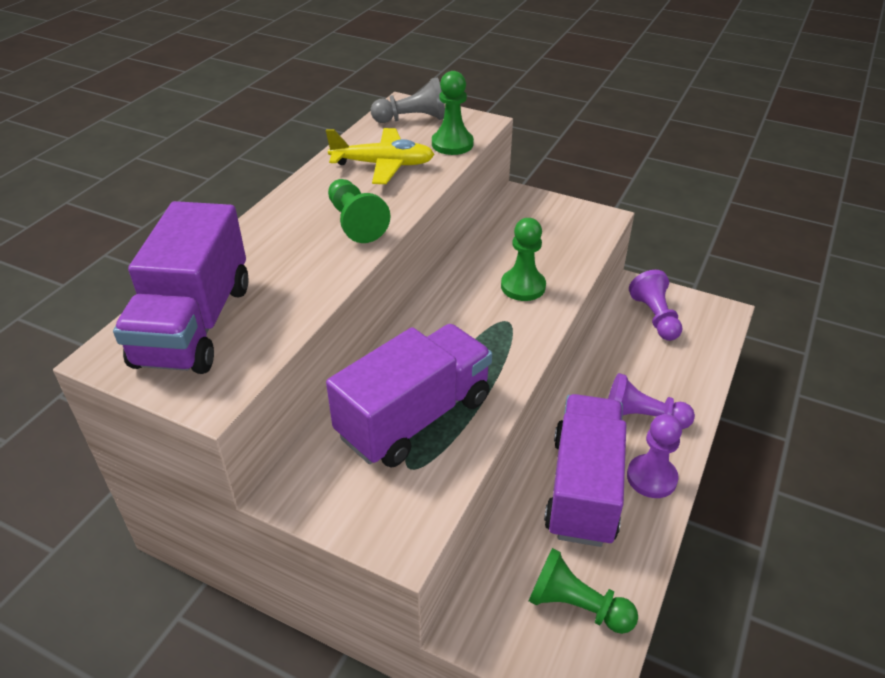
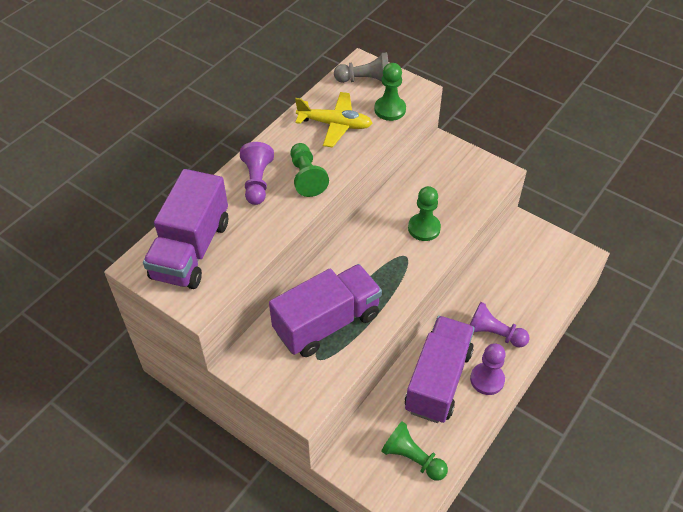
camera: 10 degrees right, 10 degrees up
(655, 317) = (528, 253): purple pawn -> purple pawn (257, 182)

